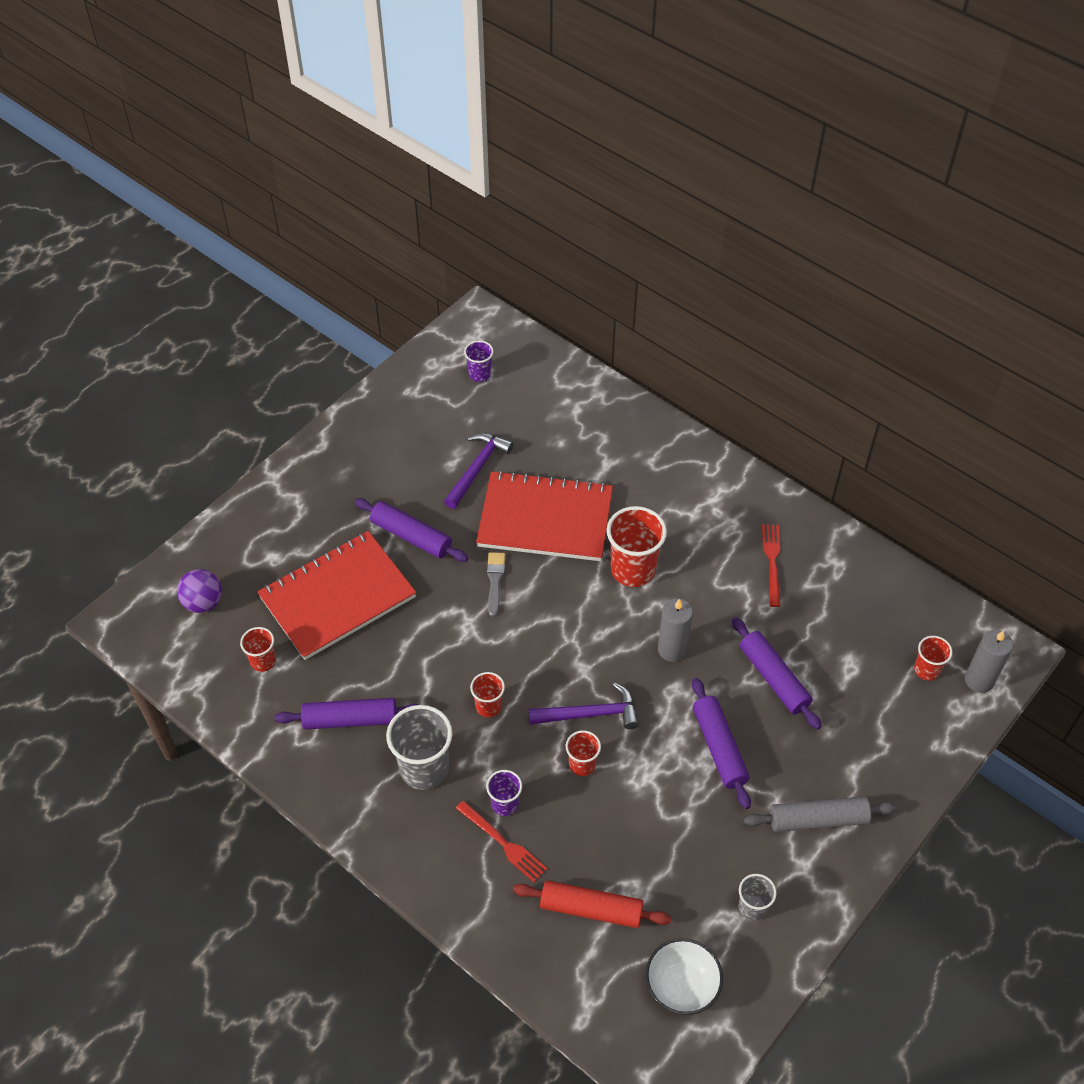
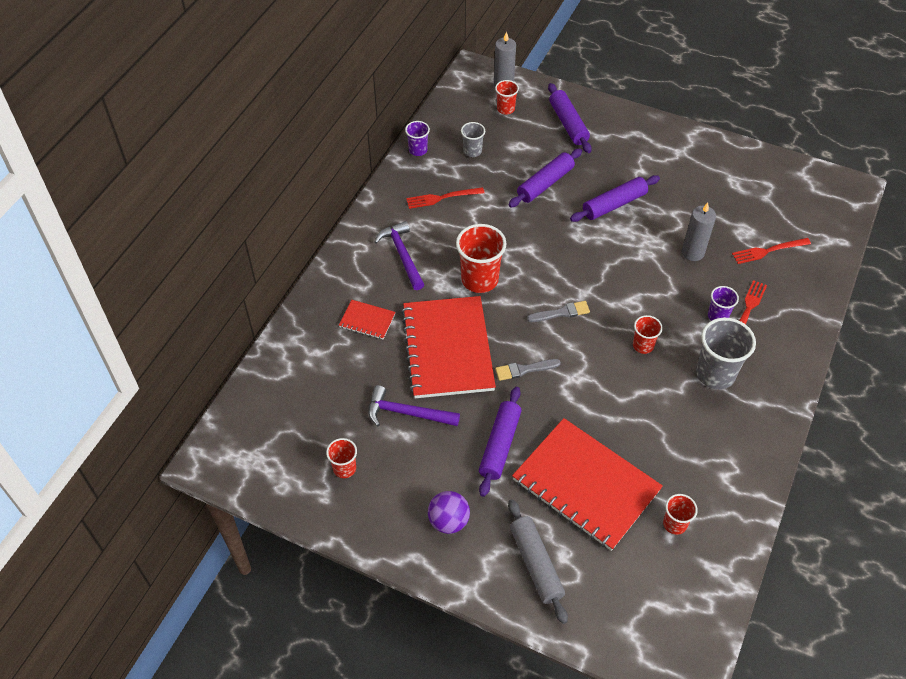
camera: 105 degrees left, 0 degrees up
(203, 602) = (636, 600): purple ball -> purple ball (448, 521)
(350, 719) = (698, 437): purple rolling pin -> purple rolling pin (568, 124)
(480, 374) = (288, 440): purple cup -> purple cup (418, 150)
(561, 637) = (561, 313): none -> grey brush
(582, 765) = (664, 277): red cup -> red cup (344, 468)
(591, 714) = (620, 280): purple hammer -> purple hammer (402, 254)
(591, 909) = (767, 251): red rolling pin -> red fork
(604, 457) = (367, 321): none -> red notebook
(672, 649) = (544, 243): grey candle -> grey candle (692, 252)
(681, 986) = (791, 197): white bowl -> none
(752, 907) = (721, 172): grey cup -> grey cup (472, 151)
(818, 819) = (643, 149): grey rolling pin -> grey rolling pin (536, 564)

